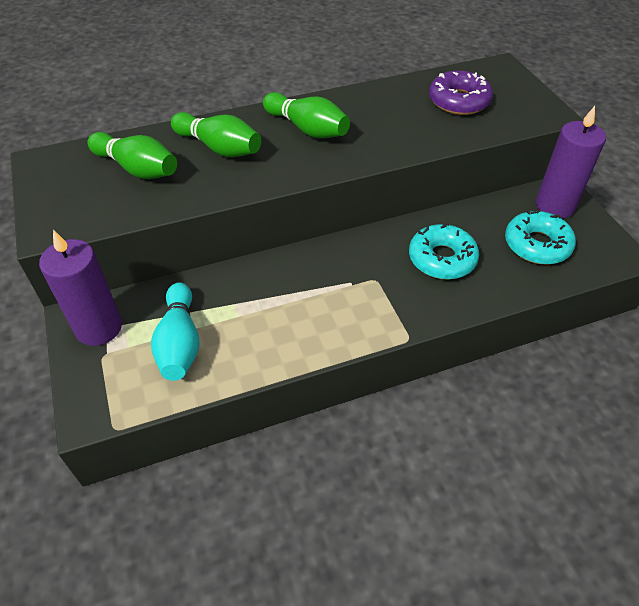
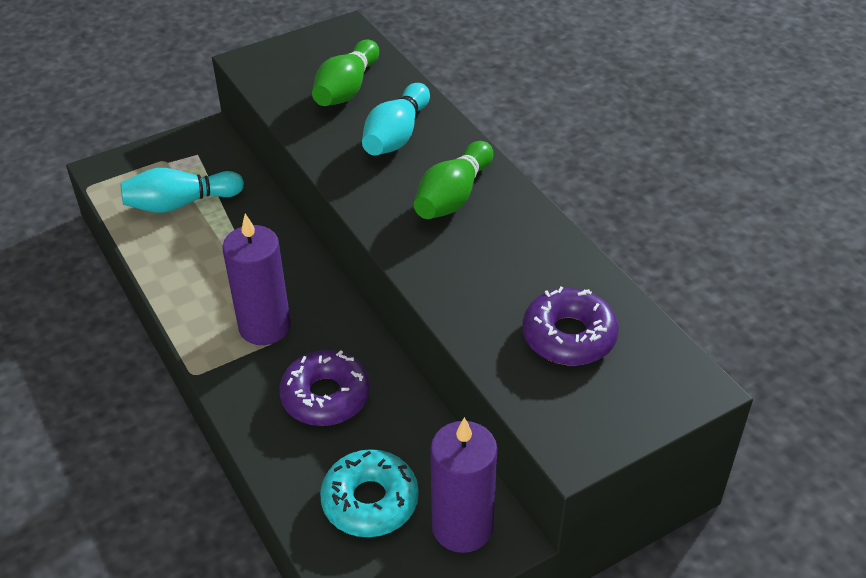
camera: 80 degrees right, 5 degrees down
(99, 328) = (196, 149): purple candle -> purple candle (265, 327)
(219, 148) = (396, 135): green bowling pin -> turquoise bowling pin
(442, 259) = (325, 396): turquoise donut -> purple donut

